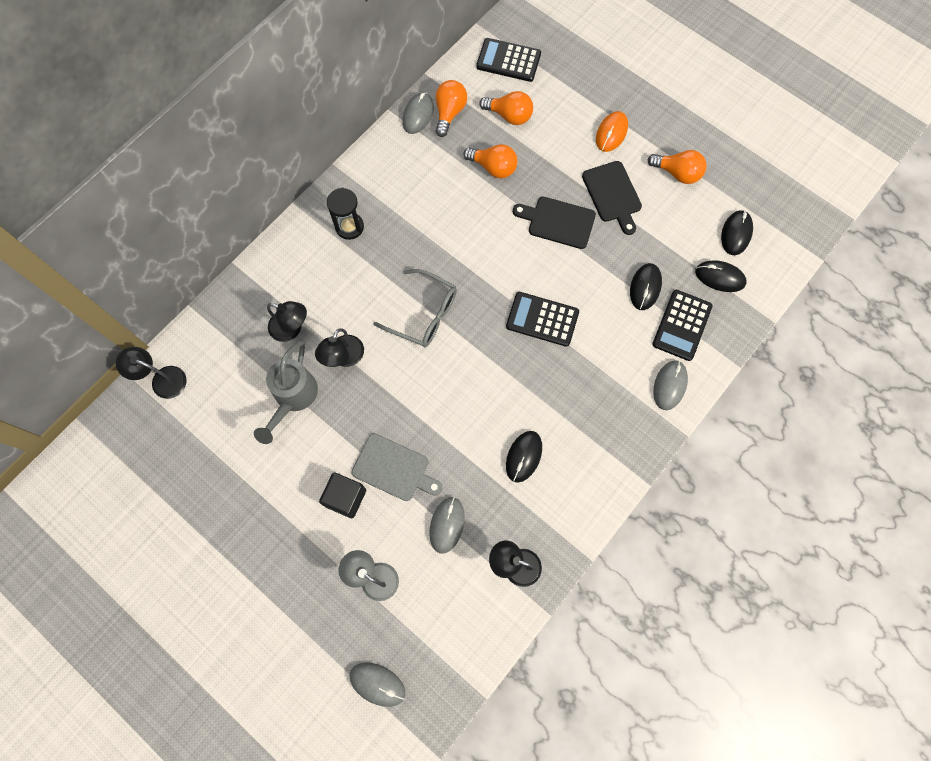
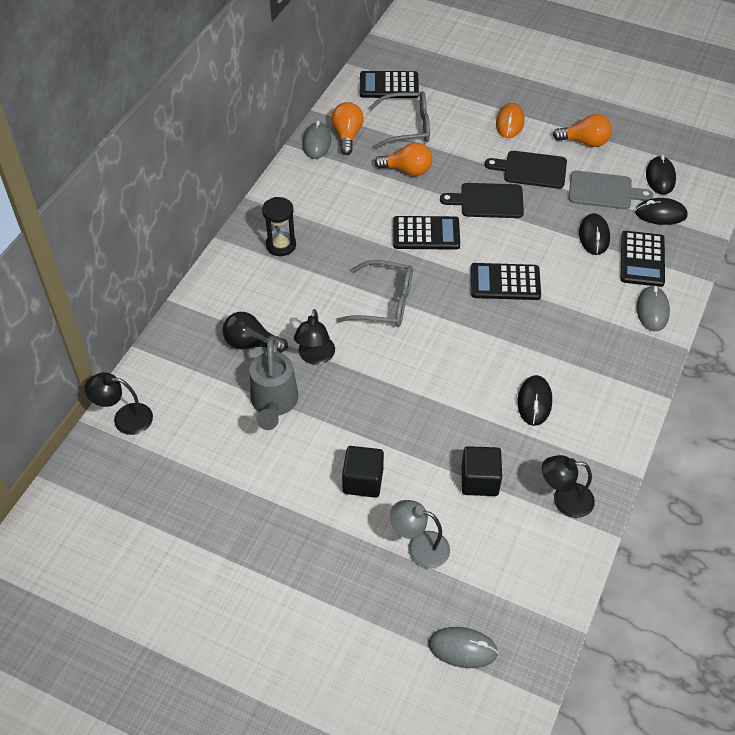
camera: 15 degrees left, 20 degrees down
(291, 329) = (251, 343): black lamp -> black light bulb
(394, 469) = (405, 443): grey cutting board -> grey cutting board (604, 191)
(447, 525) = (479, 480): grey mouse -> black cube
(487, 246) = (426, 234): none -> black calculator
(509, 116) = (406, 127): orange light bulb -> grey glasses
(612, 194) = (531, 170): black cutting board -> black cutting board turned 135 degrees clockwise

